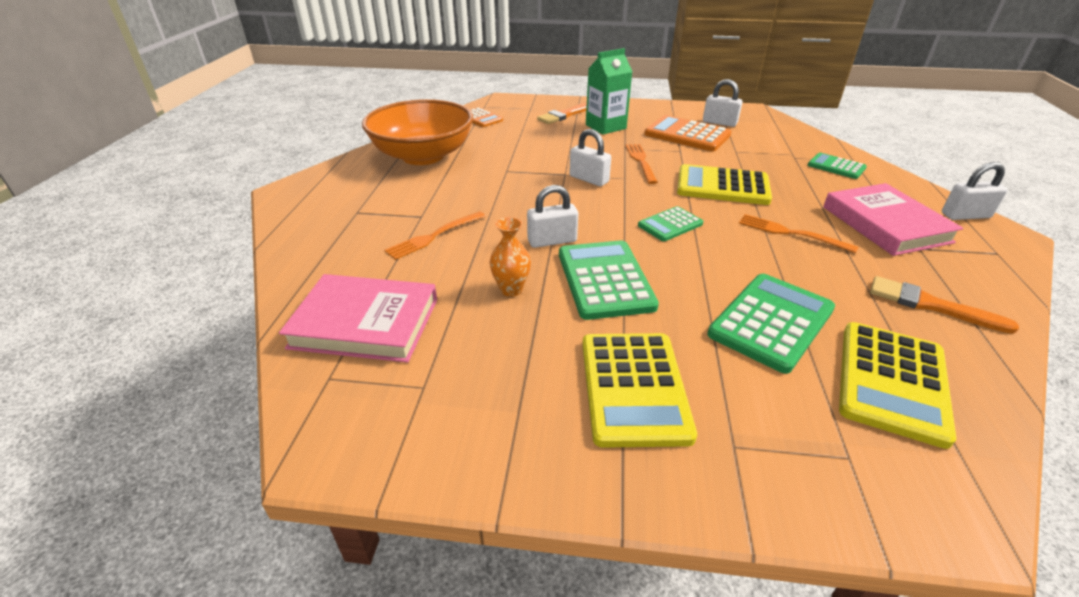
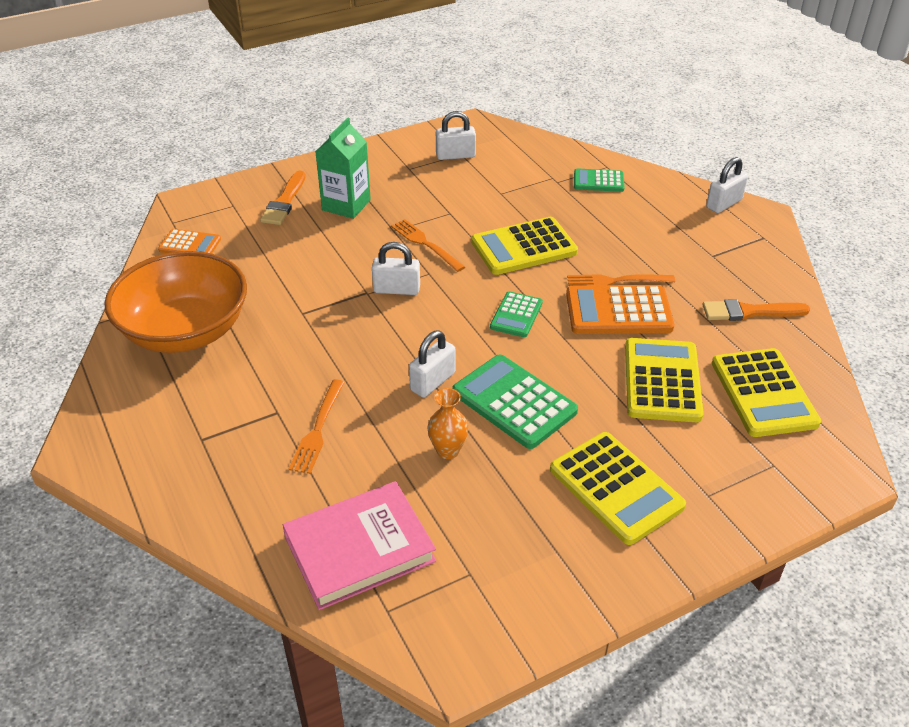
camera: 35 degrees left, 5 degrees up
(687, 135) = (438, 186): orange calculator -> orange calculator (618, 311)
(771, 322) = (662, 381): green calculator -> yellow calculator
(885, 224) = (676, 239): pink book -> none

